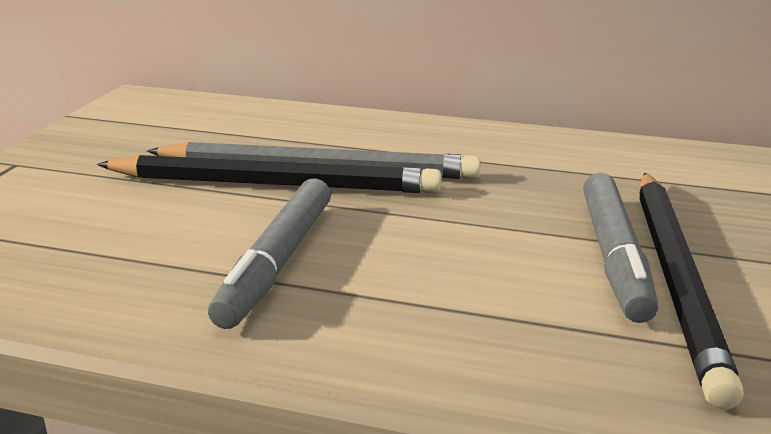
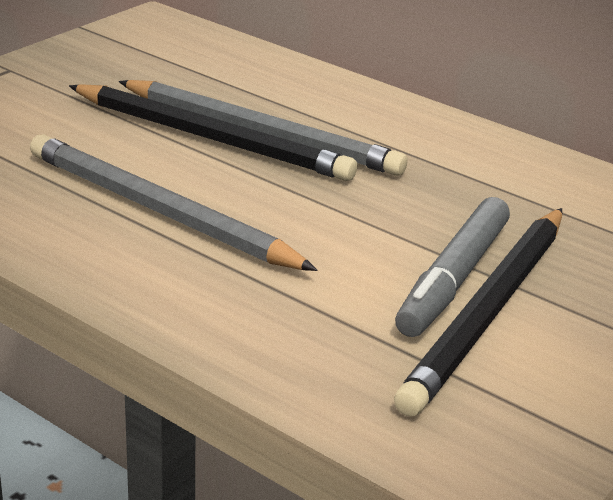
camera: 20 degrees right, 5 degrees up
(277, 263) = (159, 211): grey marker -> grey pencil

